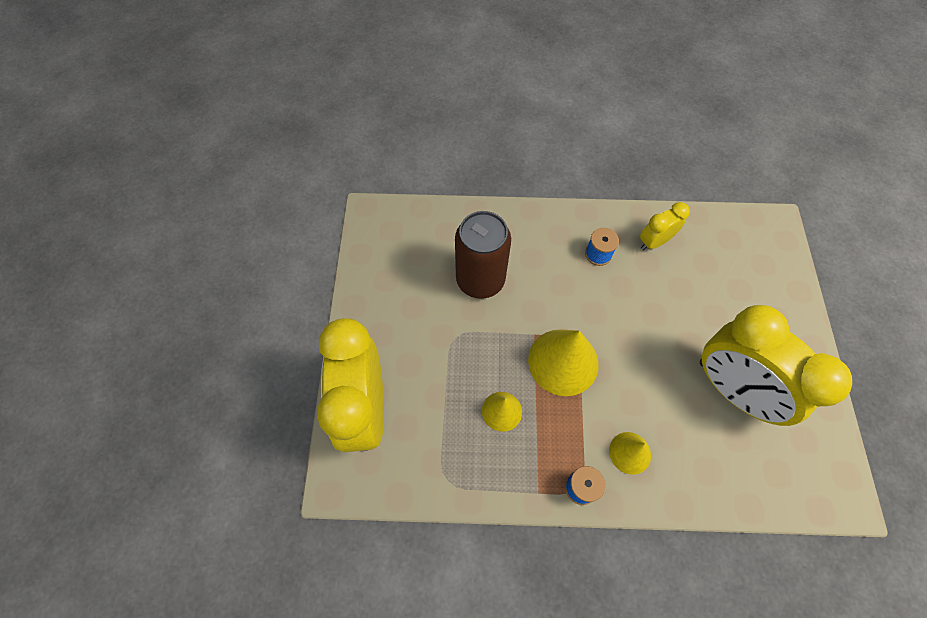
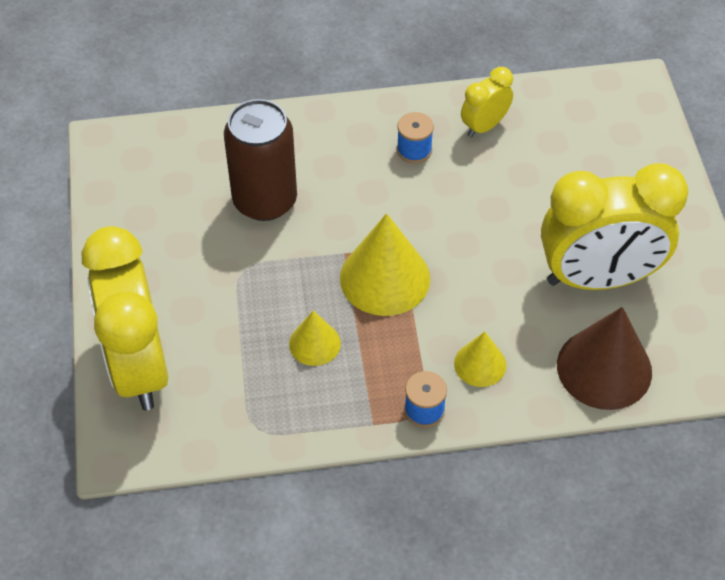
camera: 10 degrees left, 10 degrees down
(730, 474) = (604, 368): none -> brown cone
(732, 390) = (598, 278): yellow clock -> yellow clock turned 45 degrees counterclockwise

